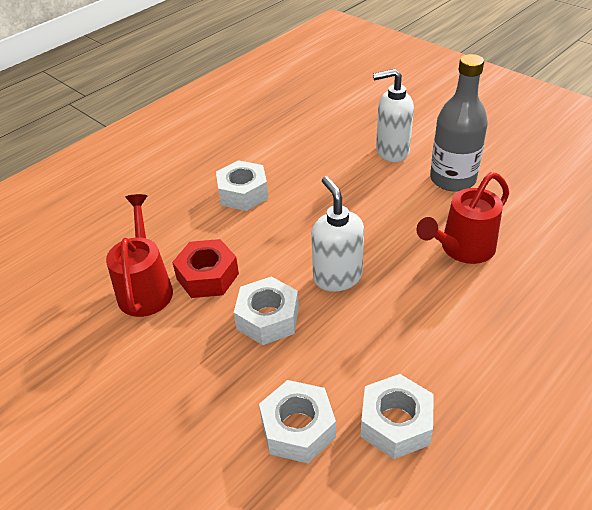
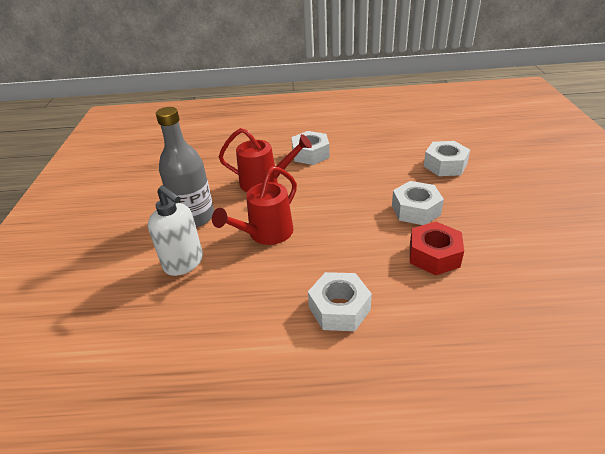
camera: 135 degrees left, 5 degrees down
(145, 287) = (490, 275): red watering can -> red watering can (265, 234)
(337, 277) = (349, 207): white soap dispenser -> none
(395, 423) = (399, 148): white nut -> white nut (310, 154)

